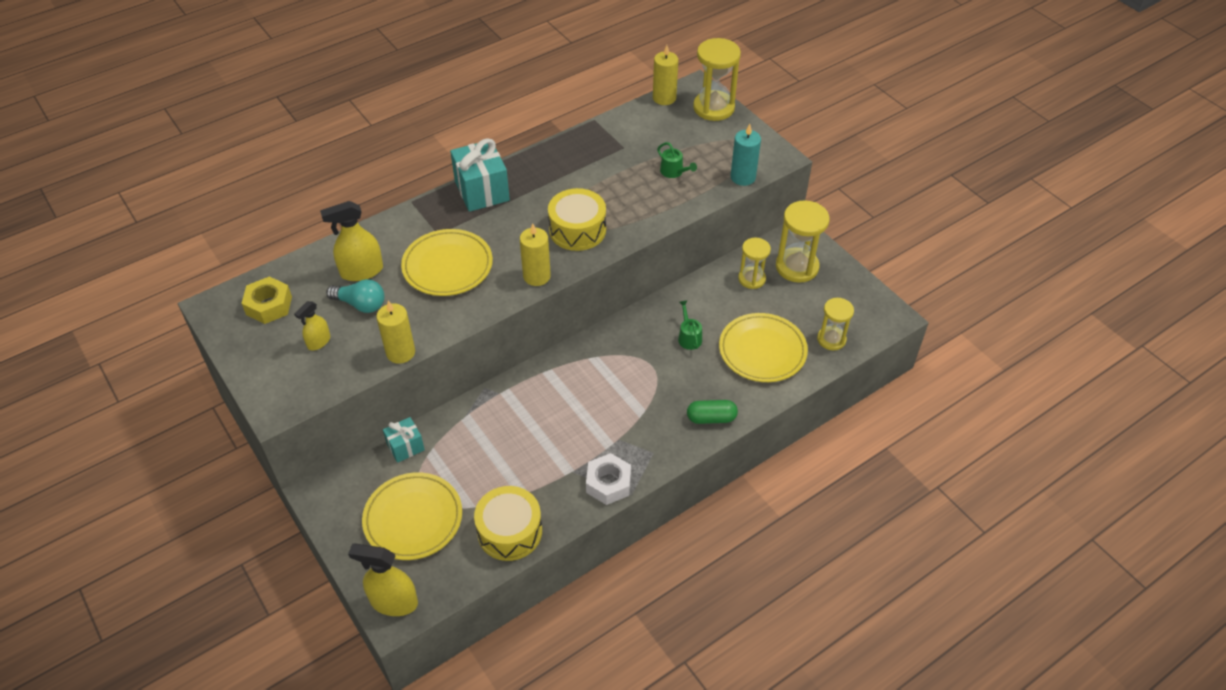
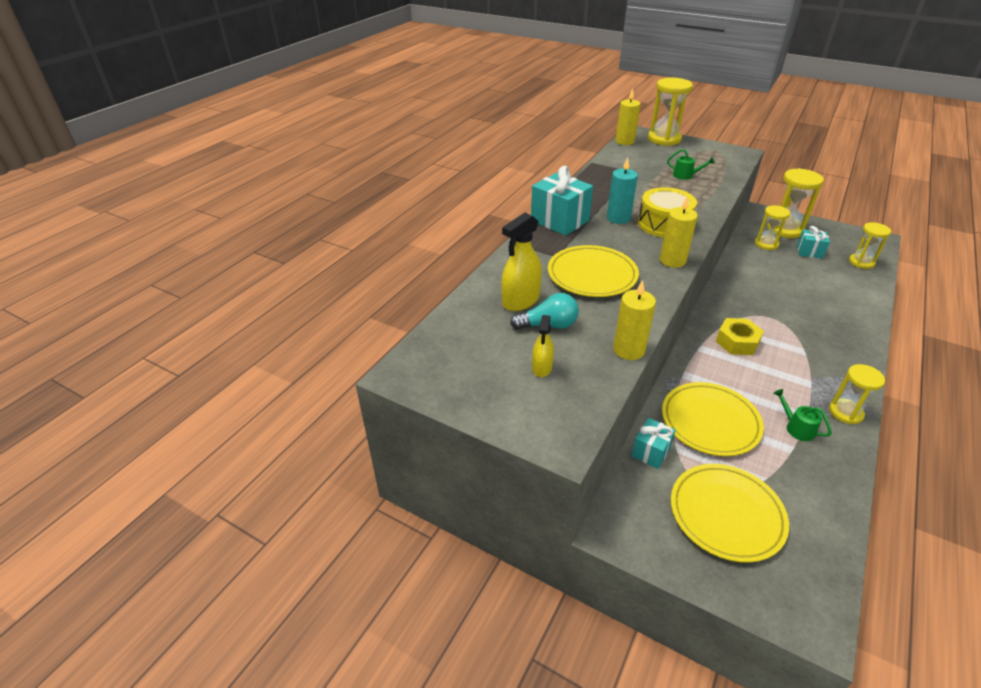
camera: 25 degrees left, 10 degrees down
(269, 305) = (459, 354): yellow nut -> yellow nut (737, 342)
(393, 602) = (799, 609): yellow spray bottle -> none
(509, 531) = (820, 487): yellow drum -> none
(608, 483) = (845, 412): white nut -> yellow hourglass
(689, 337) = (772, 291): green watering can -> green watering can (797, 428)
(711, 418) = (854, 337): green capsule -> none
(743, 177) = (734, 167): turquoise candle -> turquoise candle (618, 218)
(762, 350) = (829, 283): yellow plate -> yellow plate (710, 421)
(788, 305) = (809, 252): none -> turquoise gift

